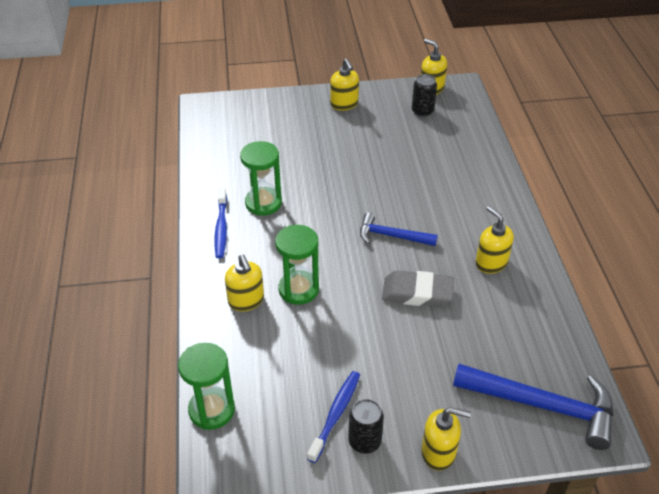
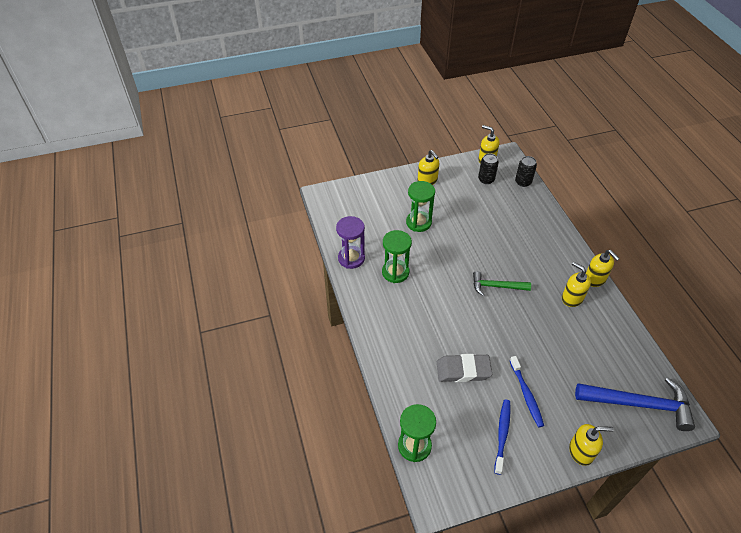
camera: 10 degrees left, 5 degrees up
(212, 180) = (351, 258): none -> purple hourglass
(221, 228) = (371, 297): blue toothbrush -> blue toothbrush (526, 394)
(246, 301) = (409, 355): yellow soap dispenser -> yellow soap dispenser (595, 279)
(298, 289) = (444, 340): green hourglass -> green hourglass (418, 222)
(364, 441) = (528, 452): black can -> black can (523, 182)
(392, 236) = (496, 286): blue hammer -> green hammer
(417, 293) = (528, 330): grey eraser -> grey eraser (463, 370)

